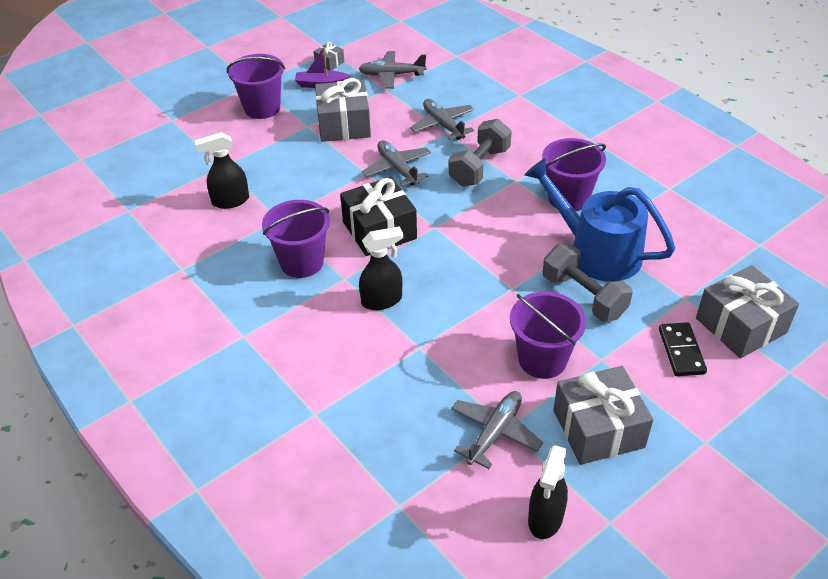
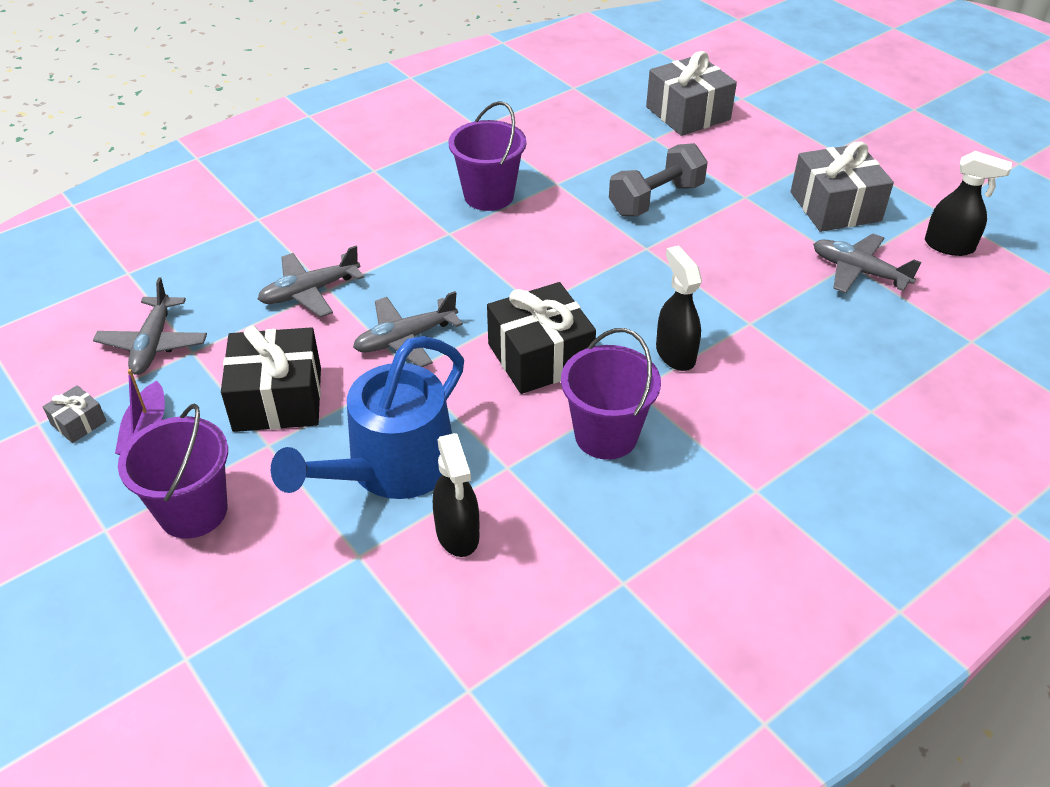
camera: 90 degrees left, 0 degrees up
(344, 124) = (278, 399): grey gift -> black gift
(479, 167) = (415, 262): grey dumbbell -> none
(542, 360) = (752, 234): purple bucket -> none
(597, 252) = (584, 184): blue watering can -> blue watering can (392, 467)
(681, 351) = (726, 149): black domino -> none

